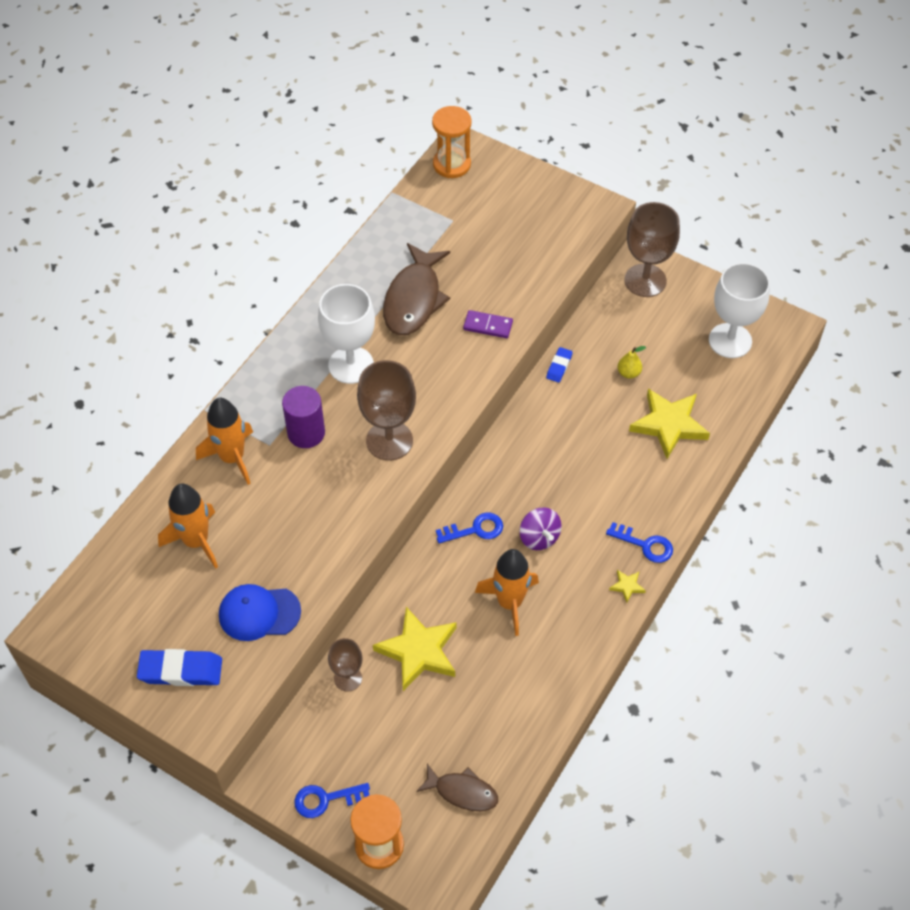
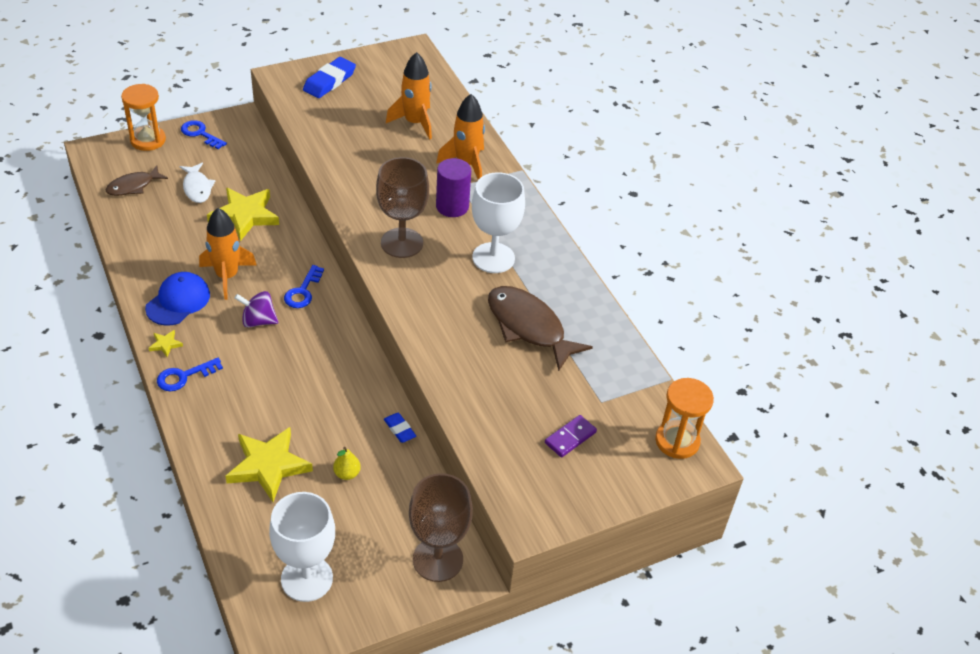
camera: 120 degrees right, 10 degrees down
(259, 613) = (332, 125): blue cap -> blue cap (178, 301)
(326, 799) = (200, 134): blue key -> blue key turned 75 degrees counterclockwise
(348, 678) = (264, 177): brown goblet -> none
(414, 728) = (197, 188): none -> white fish
(488, 326) = (458, 356): purple domino -> purple domino (570, 438)

